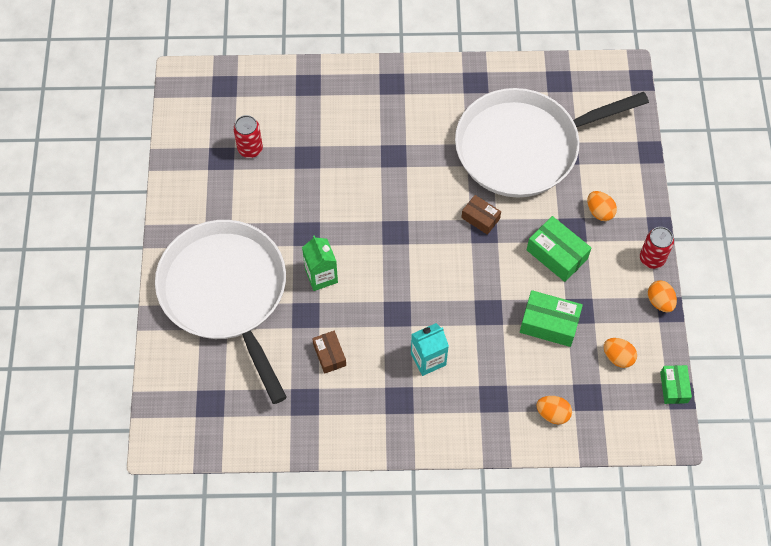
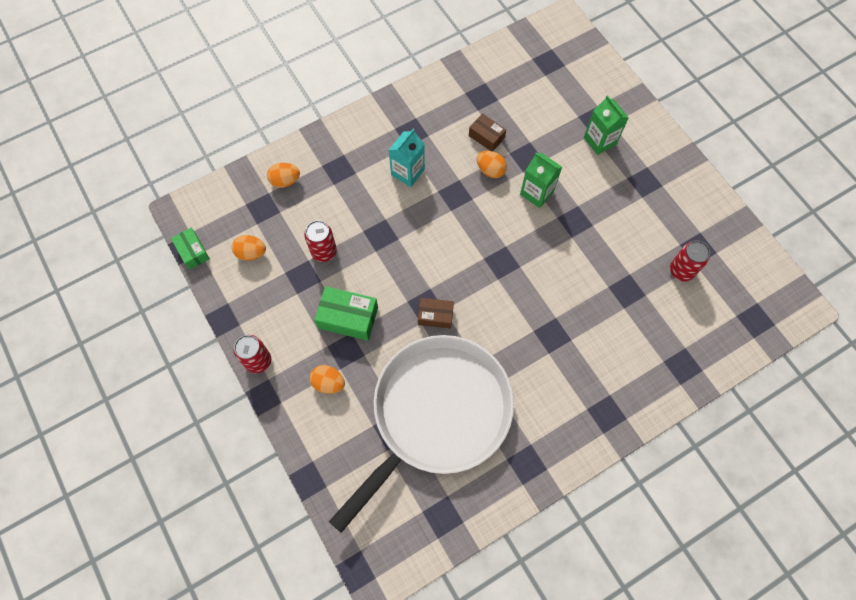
camera: 150 degrees right, 5 degrees up
(226, 293) = (600, 141): white pan -> green carton
(549, 323) = (324, 251): green box -> red can
(659, 301) = (234, 322): orange egg -> orange egg (490, 170)

